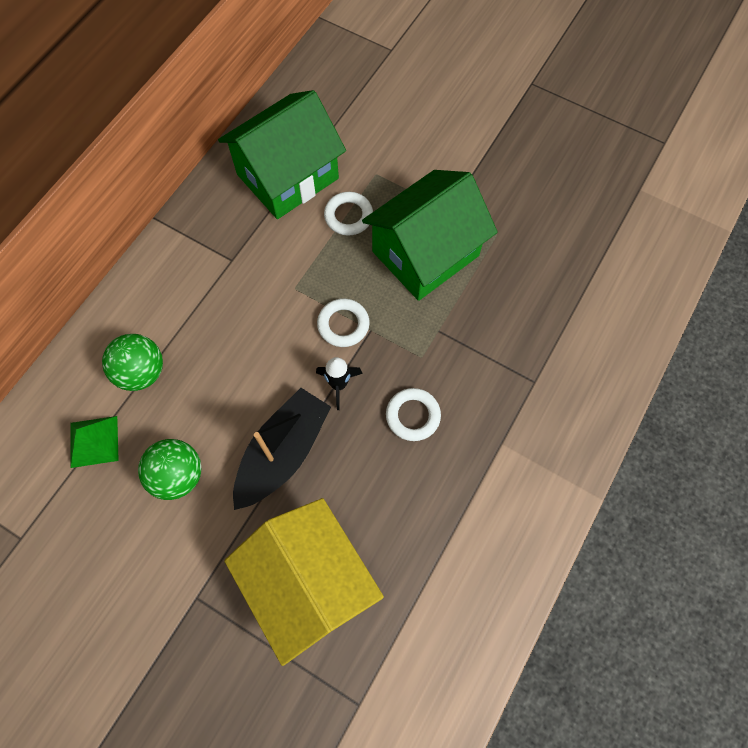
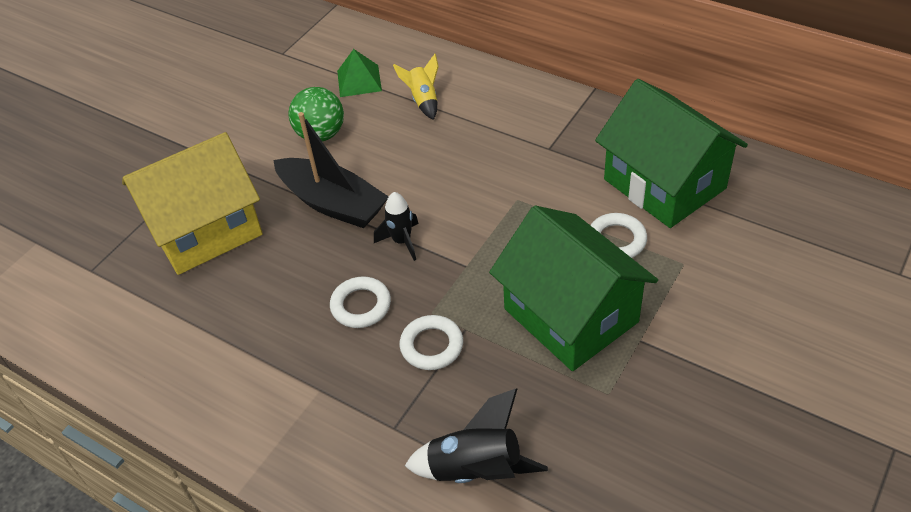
camera: 95 degrees right, 20 degrees down
(142, 372) = (423, 100): green ball -> yellow rocket
(343, 325) = (472, 242): white ring -> white ring (431, 346)
(566, 322) = (476, 470): none -> black rocket

